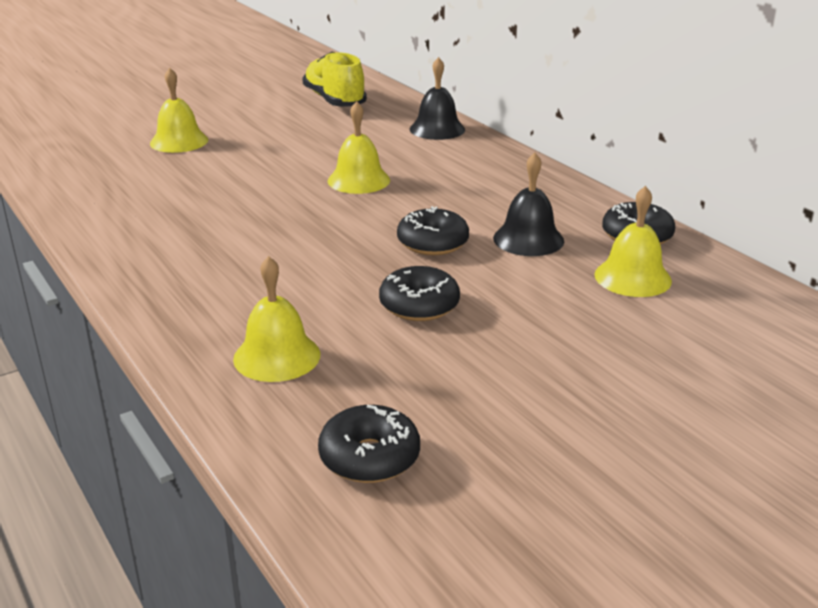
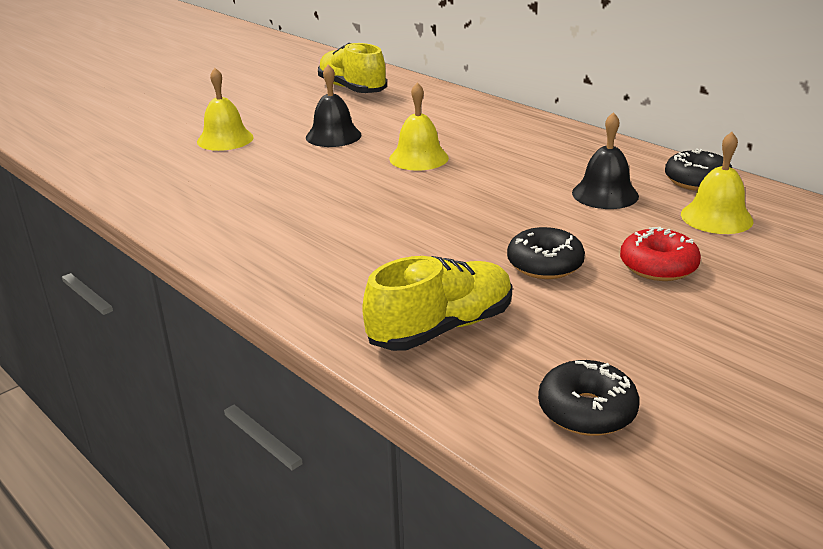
camera: 10 degrees left, 0 degrees up
(277, 356) = (441, 328): yellow bell -> yellow shoe
(432, 243) = (521, 207): black donut -> none
(437, 129) = (462, 106): black bell -> black bell (333, 136)
(536, 322) = (658, 266): none -> red donut

